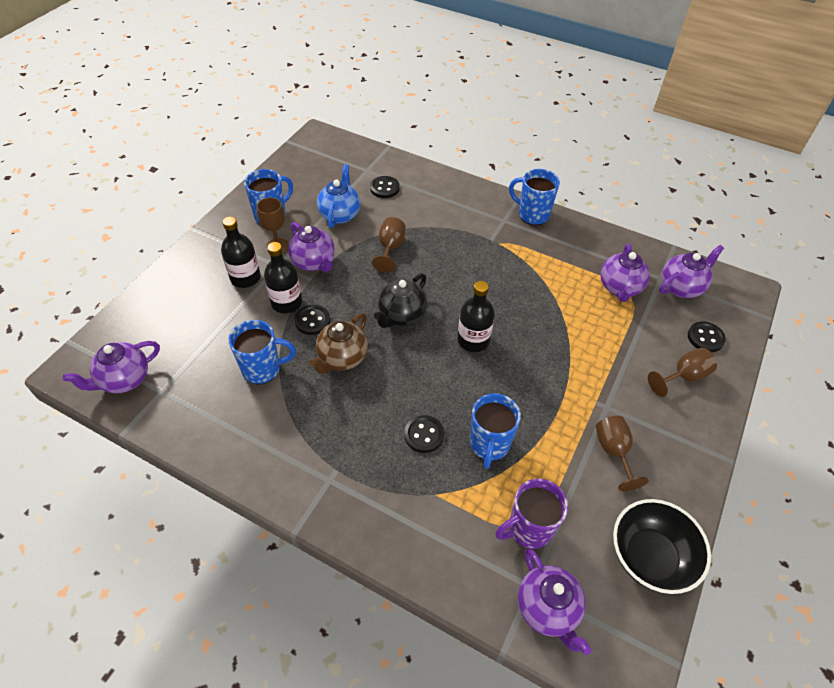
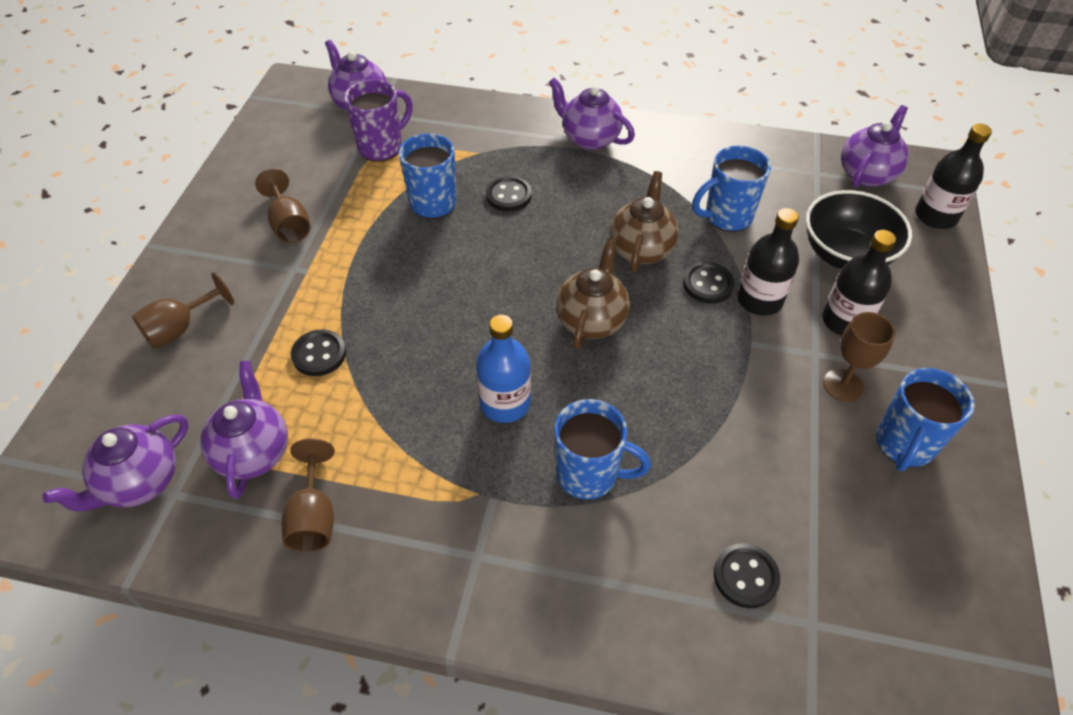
camera: 165 degrees right, 0 degrees up
(314, 262) = (766, 371): purple teapot -> purple teapot (589, 138)
(340, 214) = (789, 480): blue teapot -> none
(390, 248) = (662, 430): brown goblet -> brown goblet (314, 517)
(401, 315) = (592, 320): black teapot -> brown teapot
(472, 280) = (505, 403): none -> blue bottle
(473, 340) = (479, 310): black bottle -> black bottle (935, 216)
(532, 214) = (421, 589): blue mug -> blue mug (589, 475)
(649, 557) = (263, 151): black bowl -> black bowl (845, 255)
(705, 338) = (128, 395): black button -> black button (319, 354)

